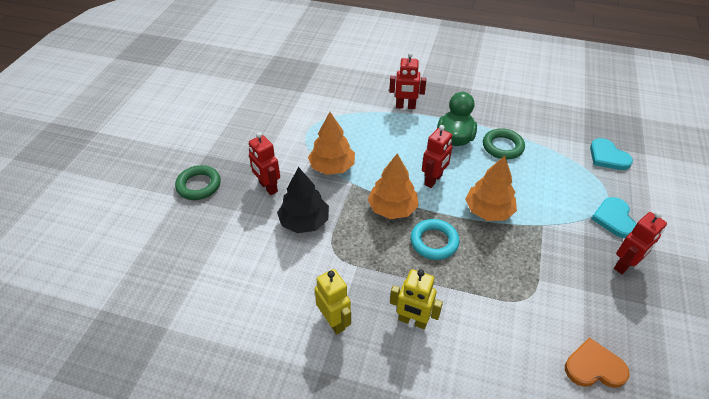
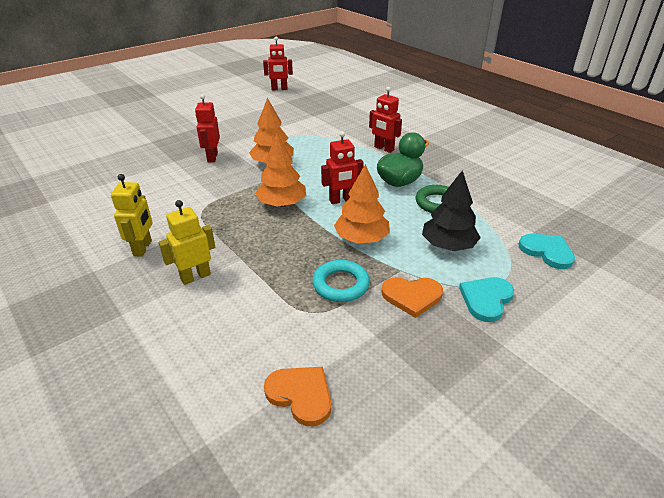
camera: 35 degrees right, 10 degrees down
(199, 185) = (171, 140): green ring -> none
(304, 221) = (208, 185): black tree -> black tree (448, 245)
(412, 321) = (195, 276): yellow robot -> yellow robot turned 90 degrees clockwise
(434, 242) = (284, 237): turquoise ring -> turquoise ring (340, 284)
(572, 243) = (412, 296): none -> orange heart
(607, 157) = (547, 251): turquoise heart -> turquoise heart turned 135 degrees clockwise
(625, 265) = (447, 339): red robot -> red robot (279, 89)

